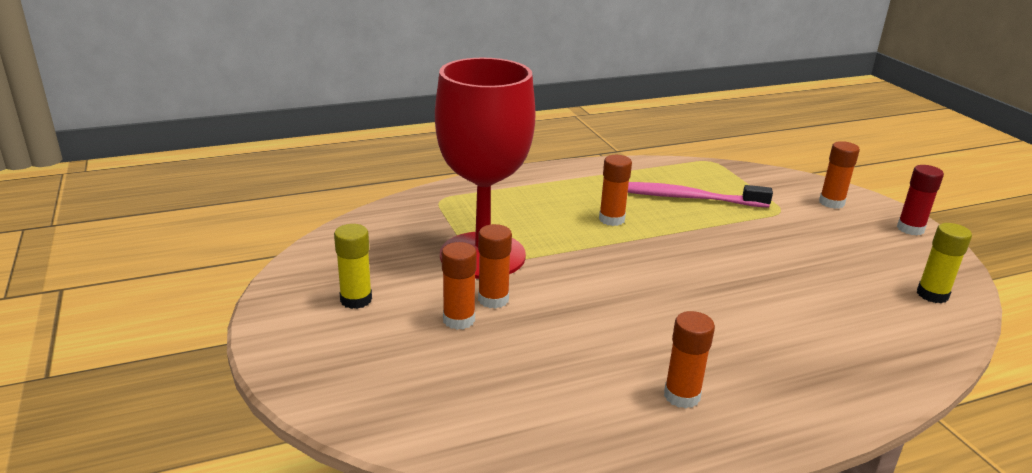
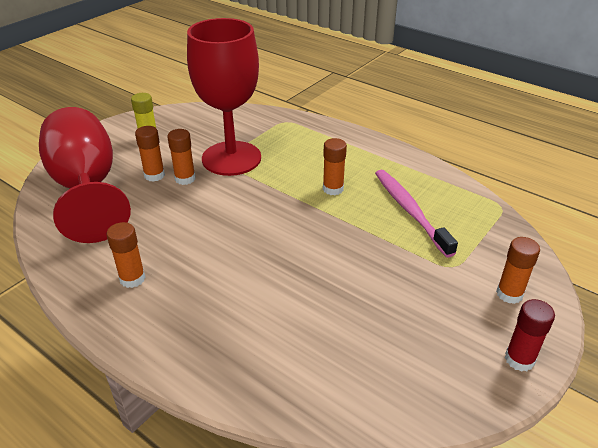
camera: 60 degrees right, 10 degrees up
(428, 385) = (87, 188): none -> red goblet
(932, 295) = (390, 393): yellow glue stick -> none

